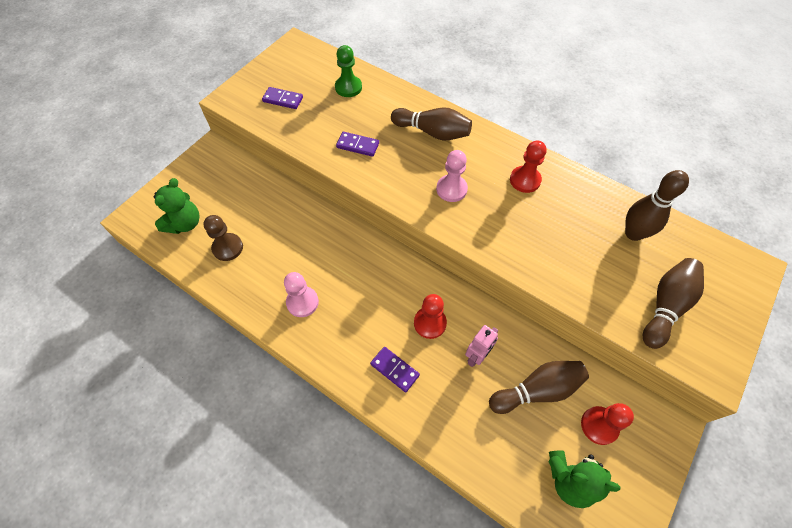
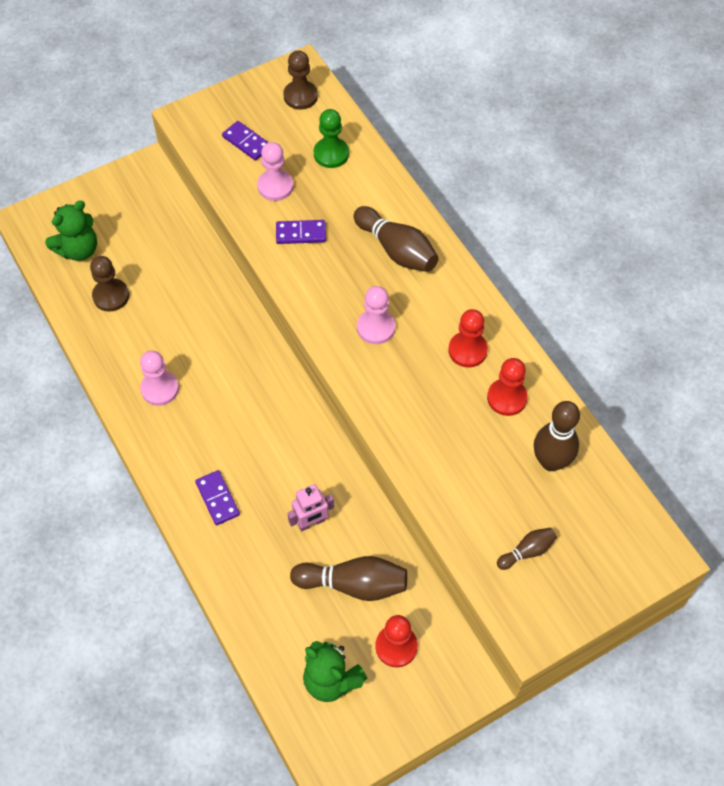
camera: 25 degrees right, 0 degrees up
(305, 59) = (300, 96): none -> brown pawn
(320, 121) = (275, 186): none -> pink pawn
(358, 145) = (301, 233): purple domino -> purple domino turned 45 degrees counterclockwise
(430, 323) = (281, 468): red pawn -> red pawn (507, 398)
(665, 306) = (527, 551): brown bowling pin -> brown bowling pin, size x0.55

